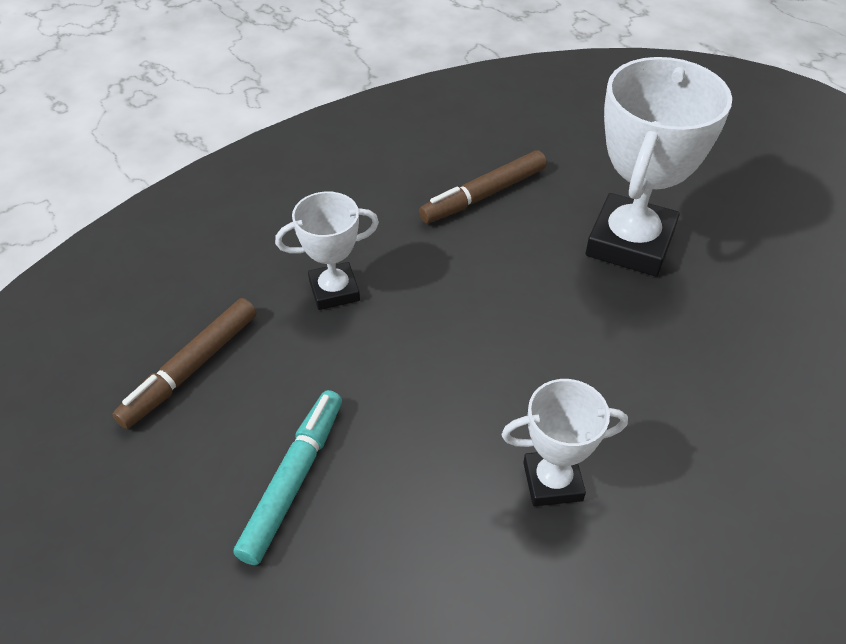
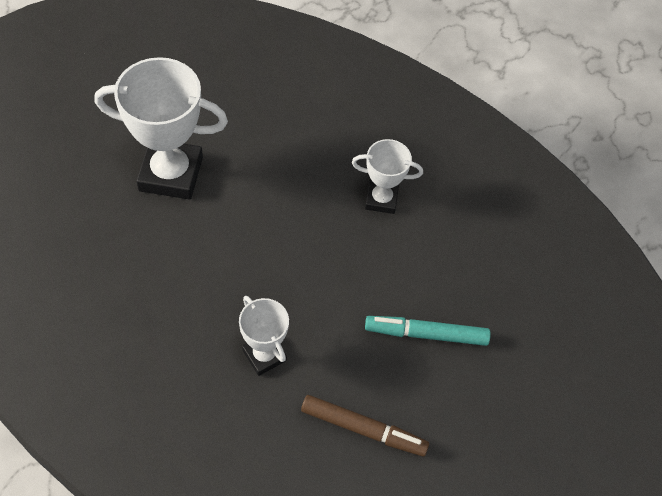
camera: 110 degrees left, 10 degrees up
(483, 195) = (135, 274): brown marker -> none
(552, 481) = (381, 199): white trophy -> white trophy turned 60 degrees counterclockwise

